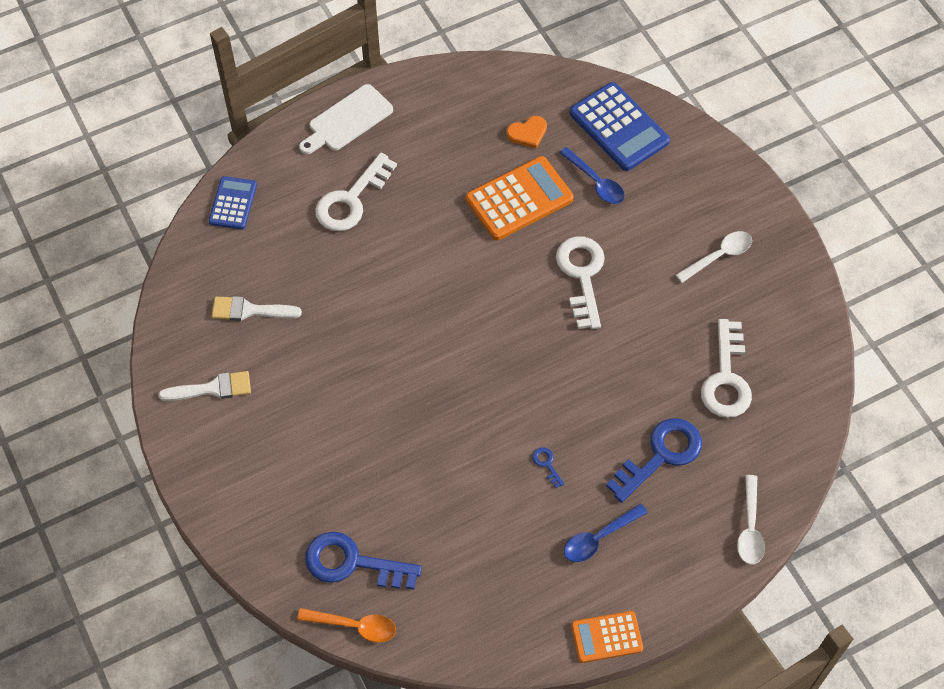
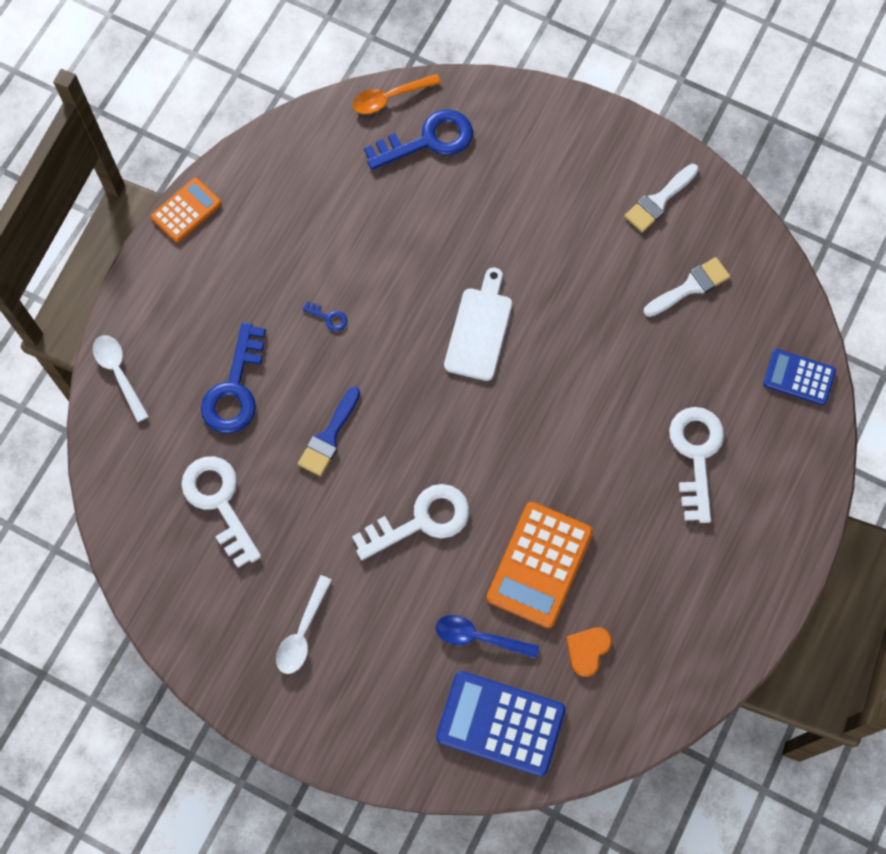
camera: 145 degrees right, 10 degrees up
(233, 203) = (799, 377): blue calculator -> blue calculator turned 135 degrees clockwise
(347, 120) = (774, 540): white cutting board -> white cutting board (479, 329)
(582, 275) = (421, 521): white key -> white key turned 75 degrees counterclockwise
(599, 538) = (243, 284): blue spoon -> none
(609, 374) = (329, 436): none -> blue brush

